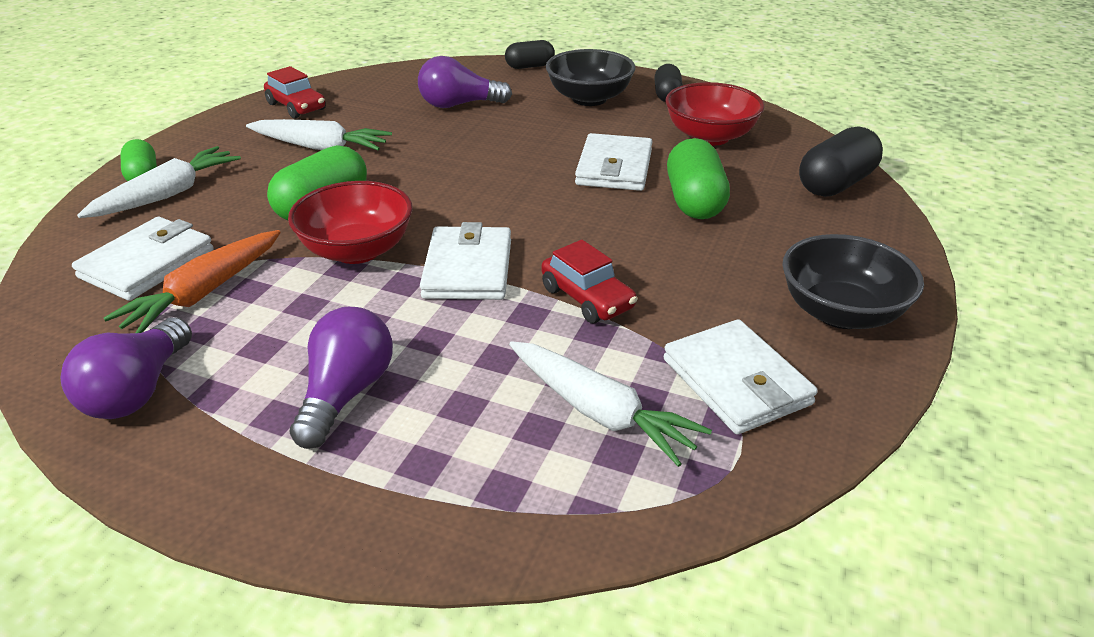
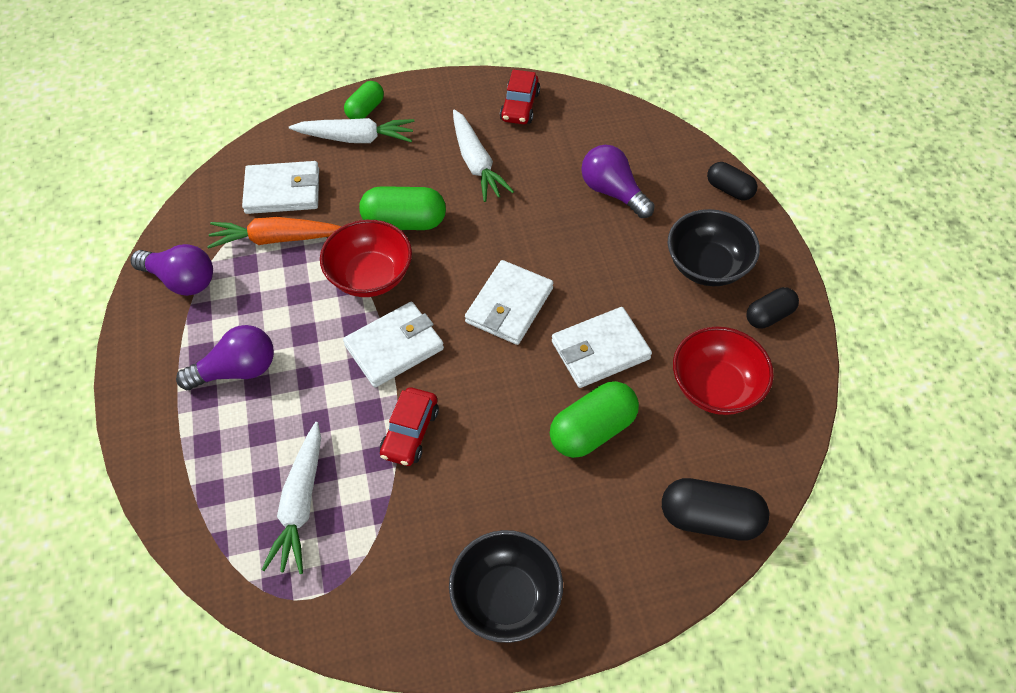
camera: 55 degrees right, 20 degrees up
(137, 391) = (181, 280): purple light bulb -> purple light bulb turned 135 degrees counterclockwise
(736, 381) = (379, 565): white wallet -> white wallet (509, 305)

